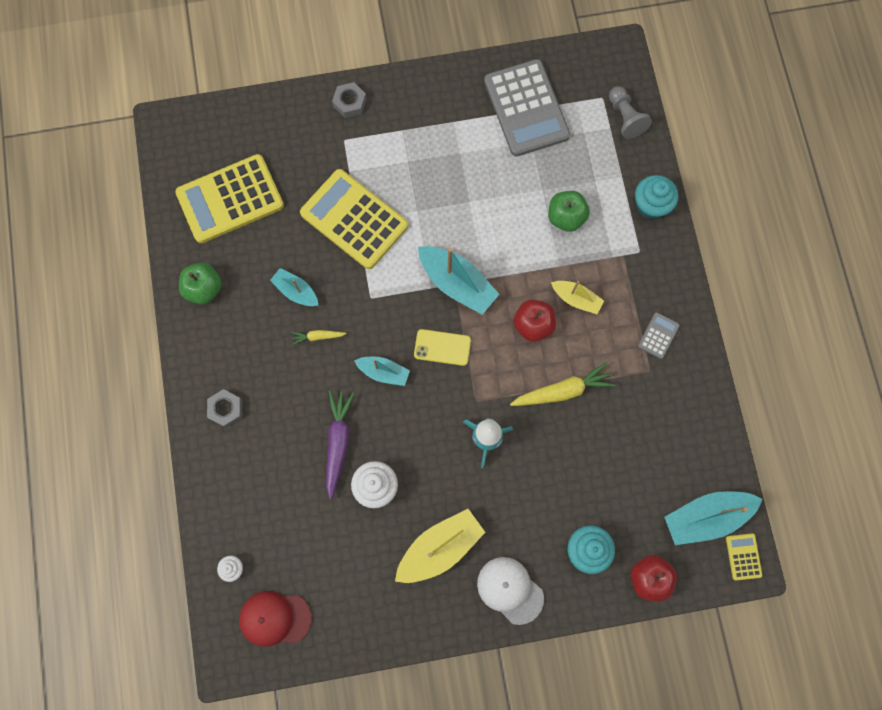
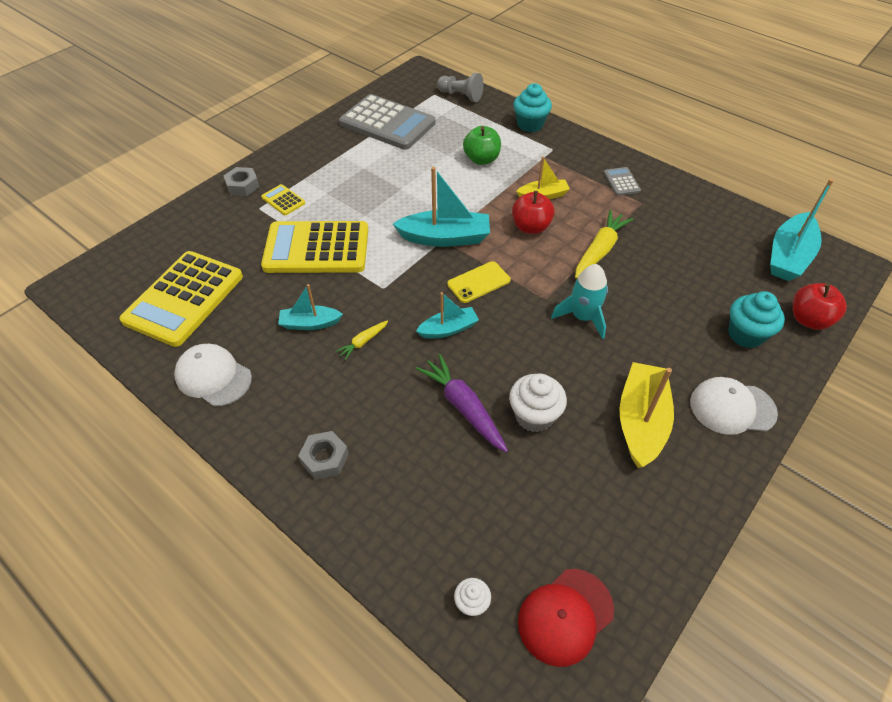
camera: 40 degrees left, 25 degrees down
(204, 289) = (213, 377): green apple -> white cap
(743, 556) = (842, 261): yellow calculator -> yellow calculator (283, 200)

